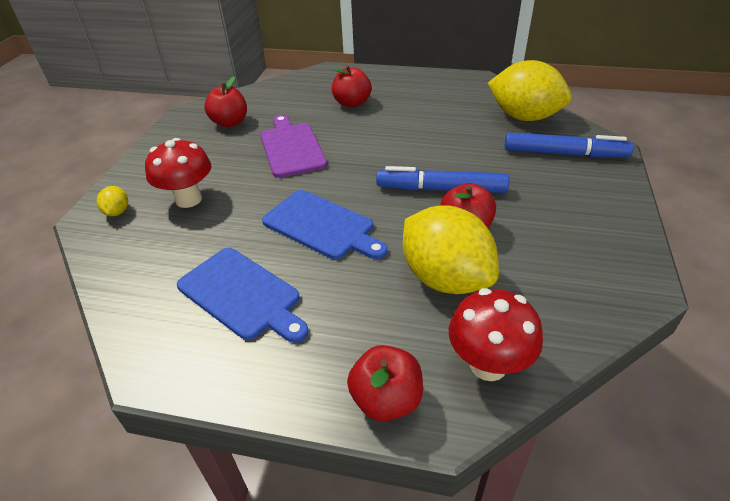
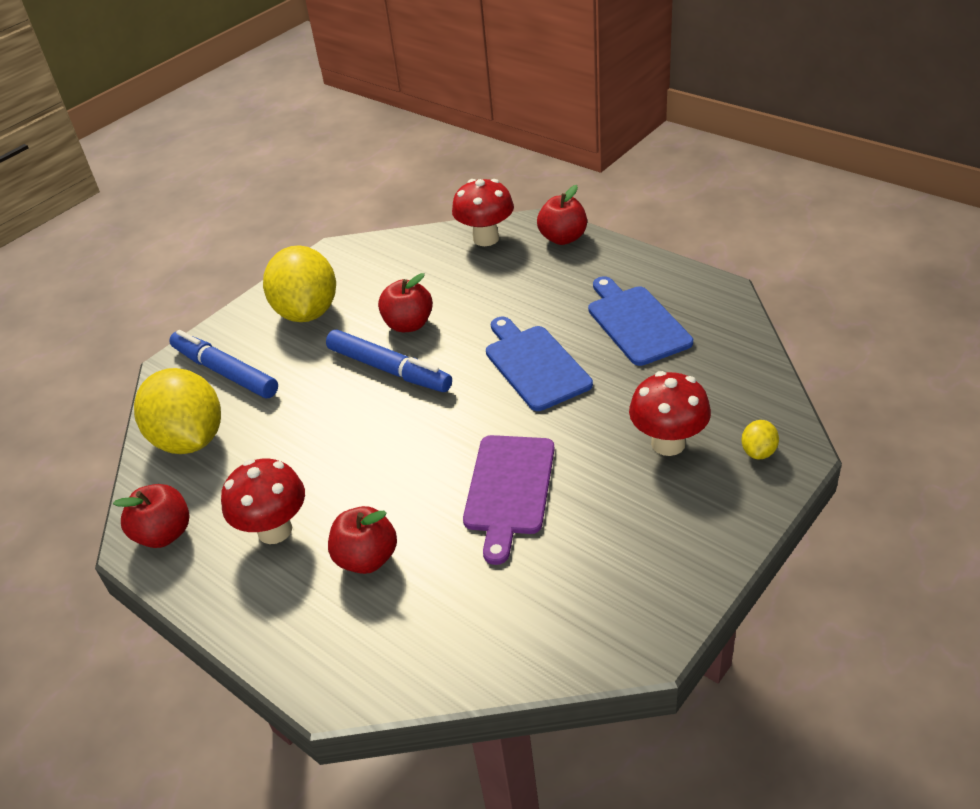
camera: 150 degrees left, 0 degrees up
(230, 122) = (575, 584): red apple -> red apple (164, 534)
(415, 99) = (275, 530): none -> red mushroom
(445, 278) = (464, 291): yellow lemon -> yellow lemon (307, 312)

